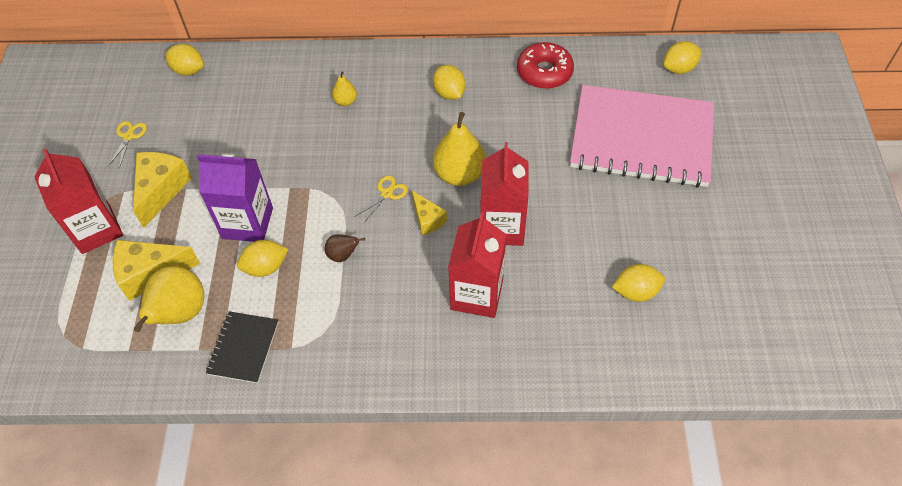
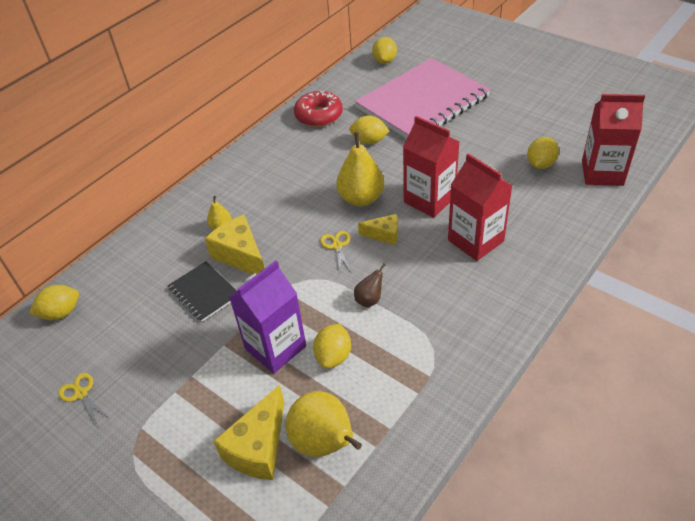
camera: 50 degrees left, 10 degrees down
(96, 230) = (162, 472): red carton -> red carton (602, 173)
(161, 190) = (173, 395): yellow cheese -> yellow cheese (241, 256)
(243, 348) = (402, 410): black notebook -> black notebook (204, 292)
(449, 93) = (281, 168): yellow lemon -> yellow lemon (369, 141)

